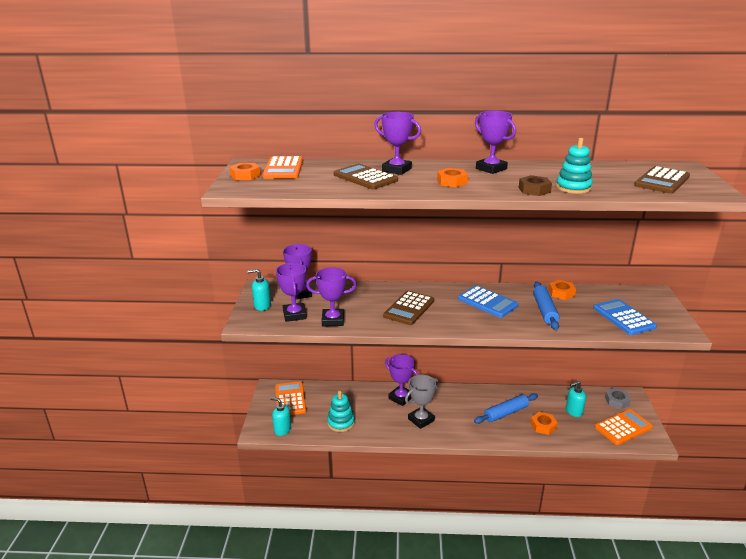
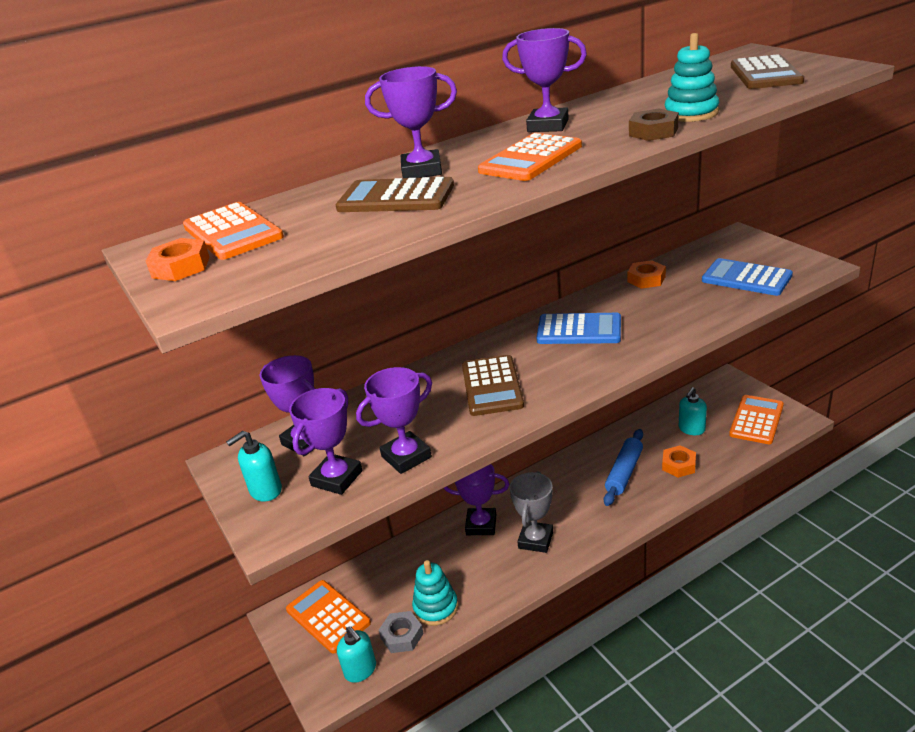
camera: 30 degrees left, 5 degrees up
(282, 429) = (360, 670): turquoise soap dispenser -> turquoise soap dispenser turned 120 degrees counterclockwise
(294, 315) = (337, 478): purple trophy -> purple trophy turned 75 degrees clockwise
(452, 182) = (530, 159): orange nut -> orange calculator
(544, 310) = (656, 309): blue rolling pin -> none
(617, 401) = (720, 393): grey nut -> grey nut (402, 636)

